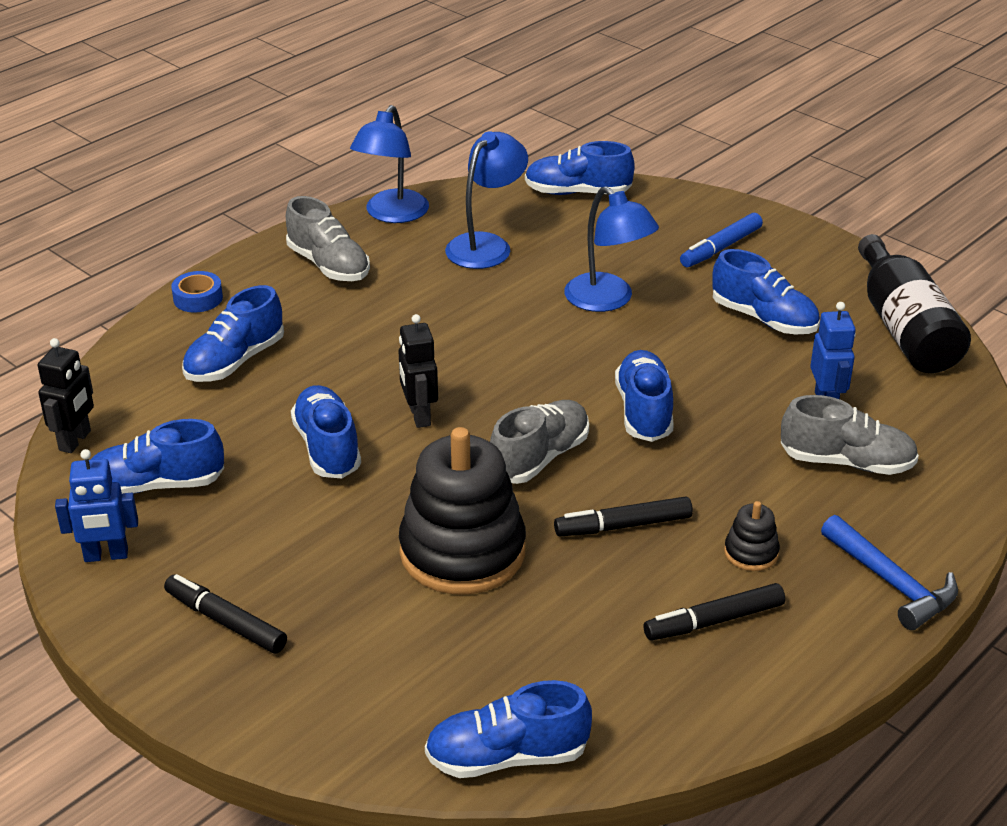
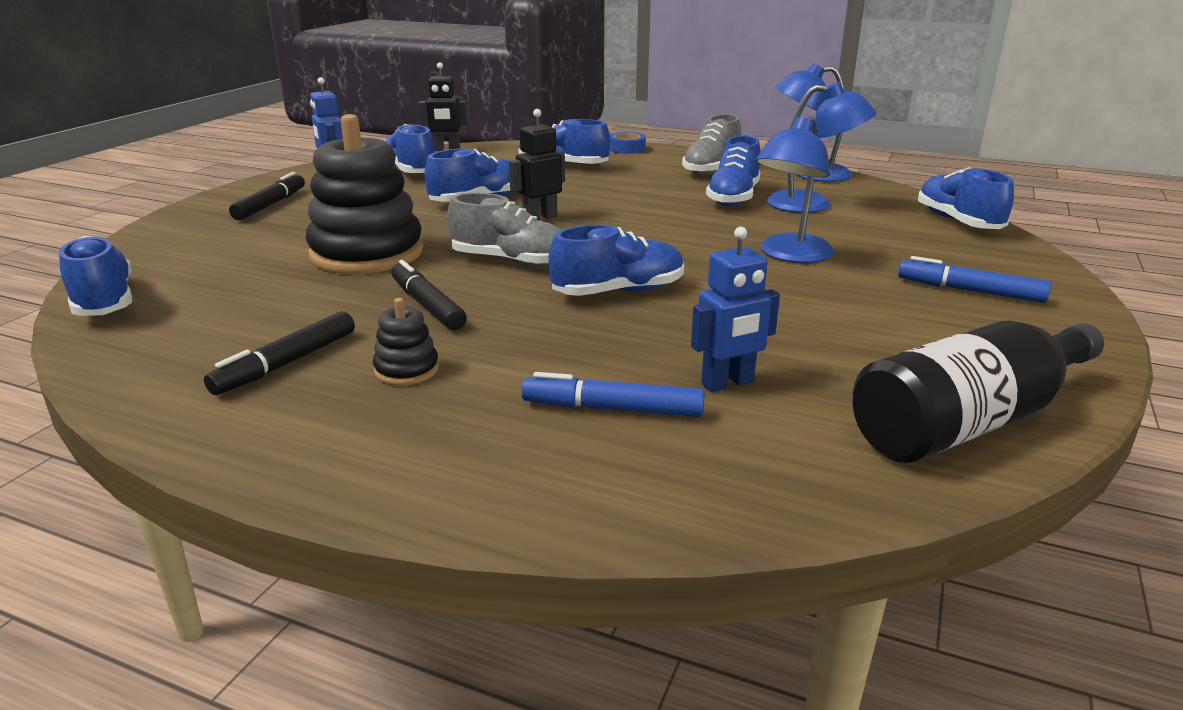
camera: 70 degrees right, 10 degrees down
(714, 621) = (286, 363): black marker -> black marker turned 105 degrees counterclockwise
(764, 319) = (860, 328): blue shoe -> blue shoe (733, 197)
(846, 462) = (612, 409): grey shoe -> blue marker
(892, 583) = (374, 466): blue hammer -> none

